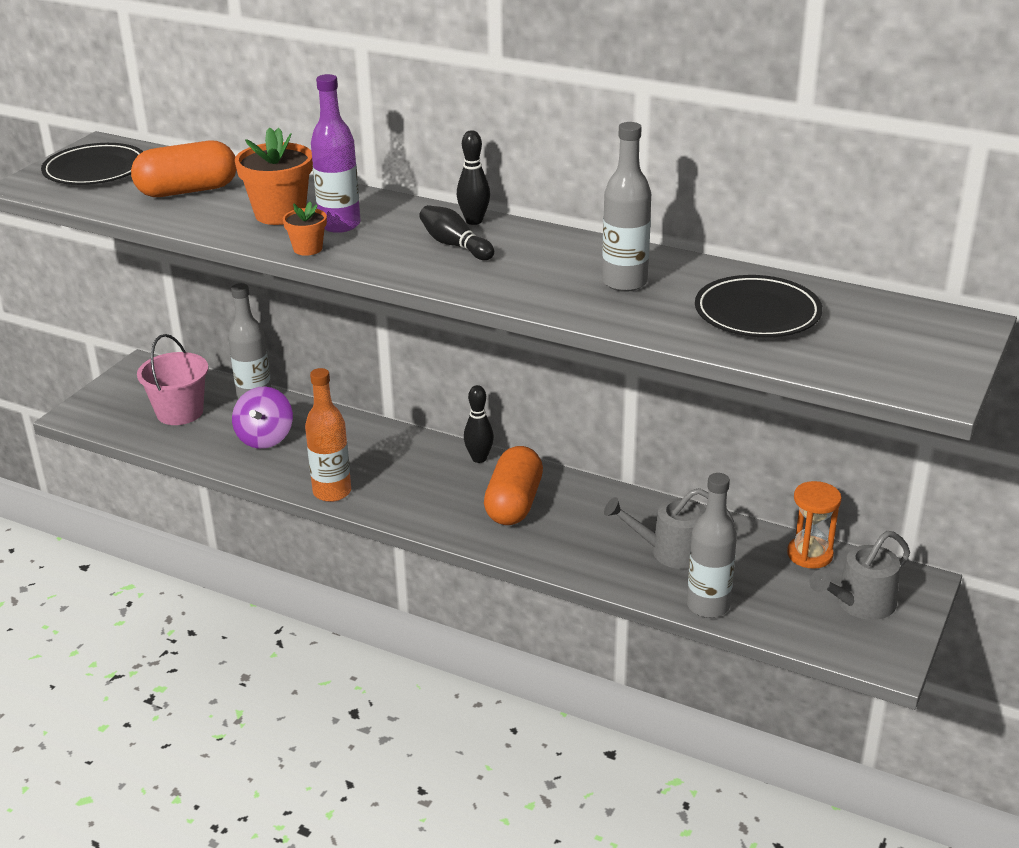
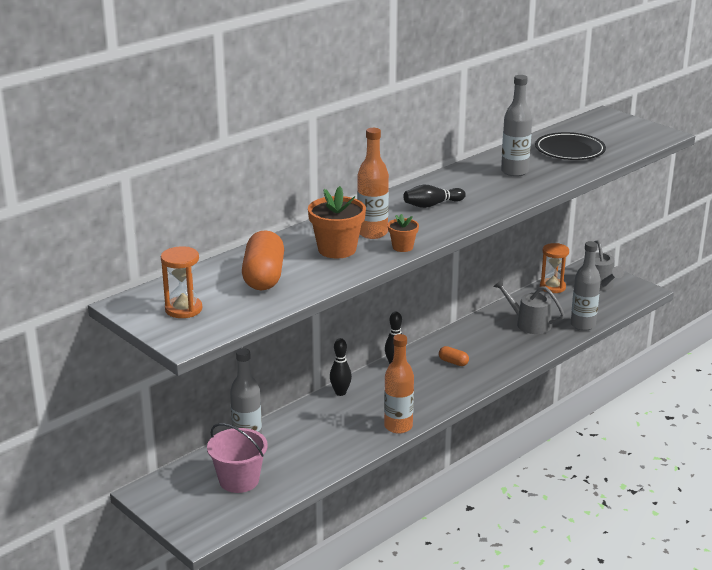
camera: 70 degrees left, 5 degrees down
(95, 170) = (183, 309): black plate -> orange hourglass
(265, 438) = (307, 445): purple spinning top -> none
(339, 225) = (372, 233): purple bottle -> orange bottle
(474, 221) = (401, 195): black bowling pin -> black bowling pin (340, 392)
(514, 503) = (453, 362): orange capsule -> orange capsule, size x0.47
(671, 551) = (529, 324): grey watering can -> grey watering can turned 105 degrees clockwise

